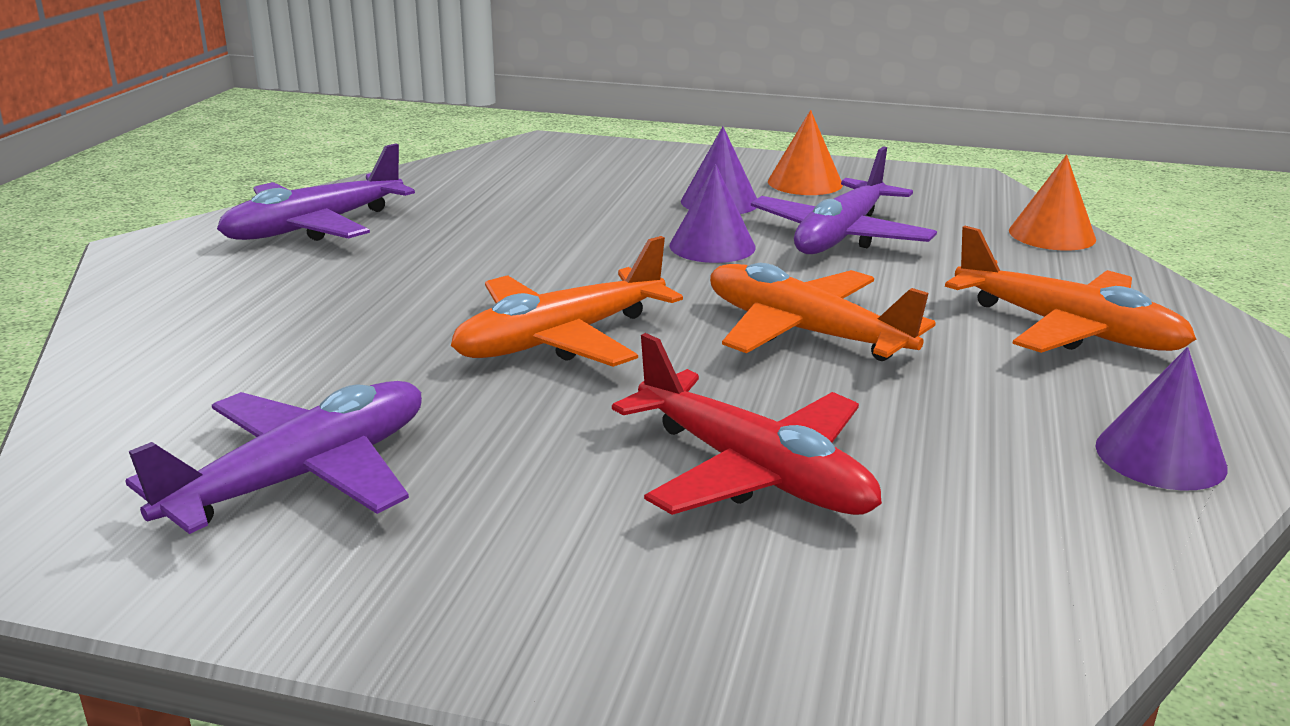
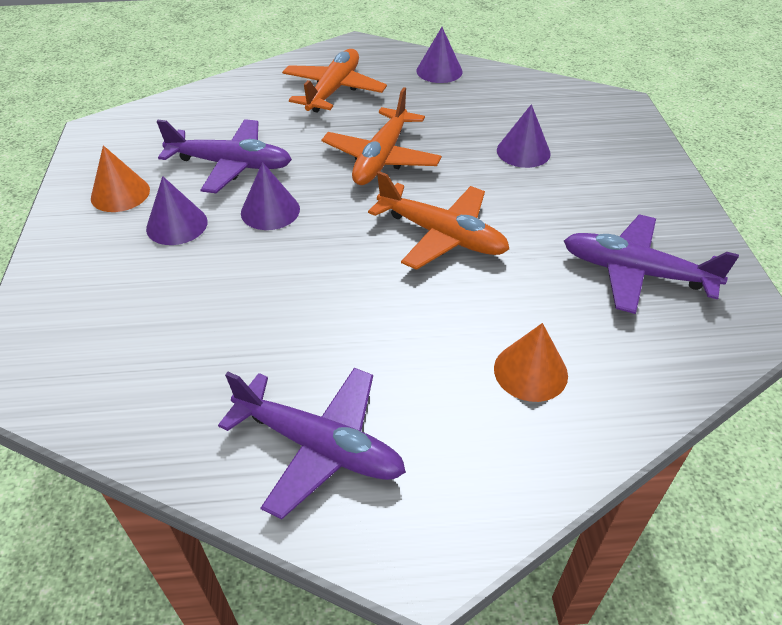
camera: 110 degrees left, 20 degrees up
(752, 472) = (523, 151): red plane -> purple cone
(1052, 235) = (201, 97): orange cone -> orange cone (530, 371)

